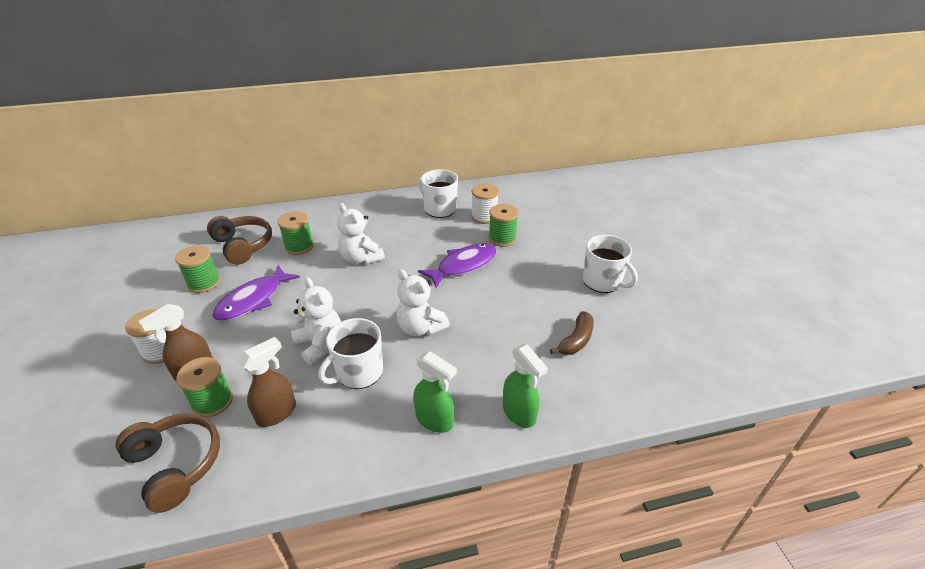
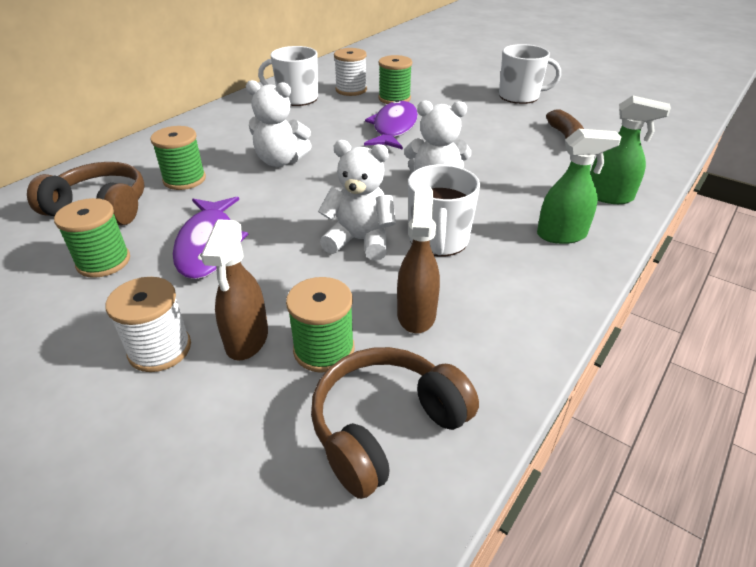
camera: 40 degrees left, 0 degrees up
(176, 465) = (386, 427): brown headphones -> brown headphones turned 45 degrees counterclockwise

